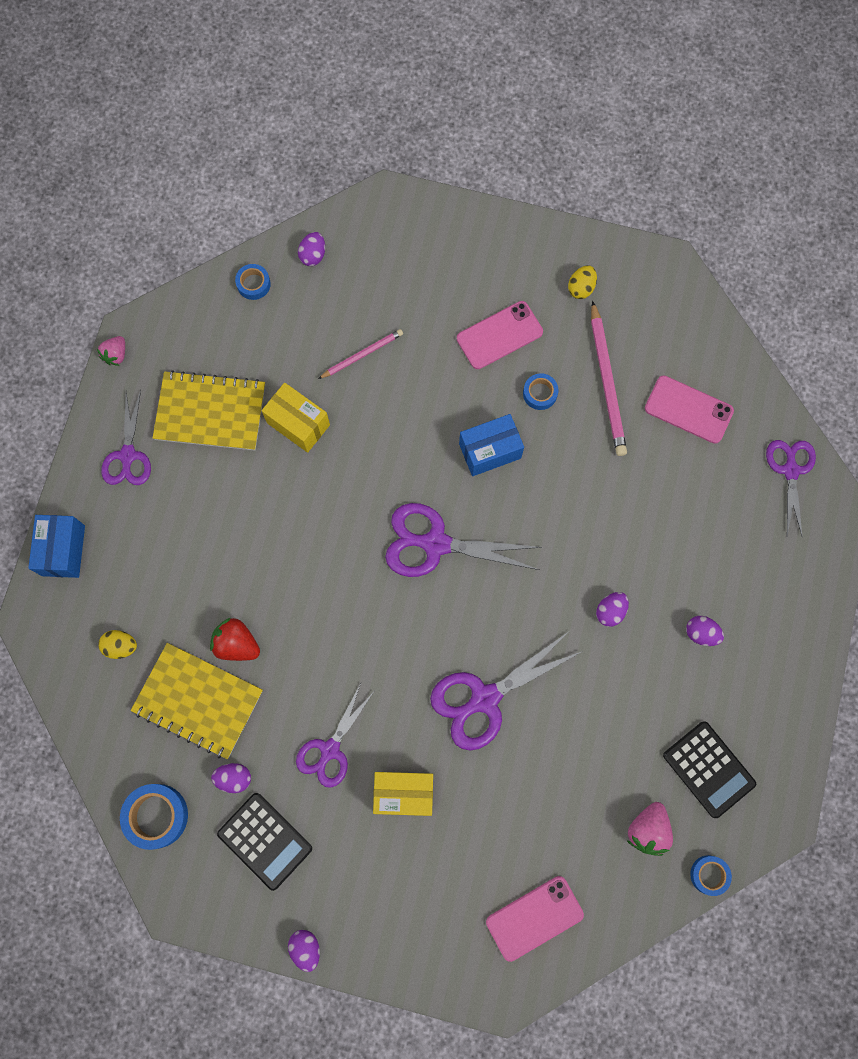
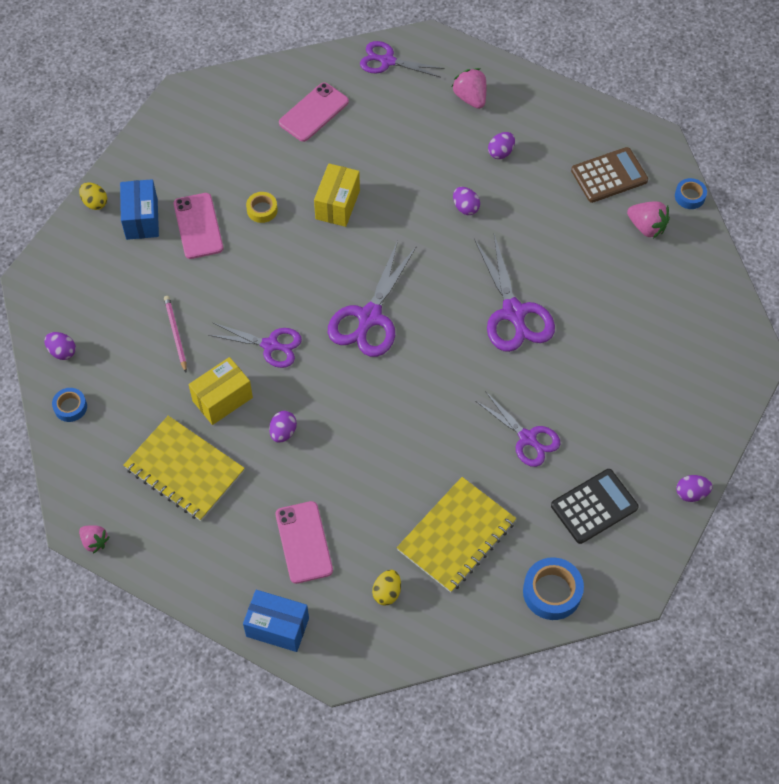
camera: 75 degrees left, 15 degrees down
(128, 455) = (201, 551): purple scissors -> purple scissors (270, 345)
(210, 412) = (184, 470): yellow notebook -> yellow notebook turned 75 degrees counterclockwise
(234, 778) = (533, 520): purple egg -> purple egg (283, 432)
(237, 644) = (413, 493): red strawberry -> none
(404, 793) = (578, 390): yellow box -> yellow box (337, 205)
(490, 451) = (300, 258): blue box -> blue box (142, 219)
(534, 918) = (699, 320): pink phone -> pink phone (304, 542)
(540, 393) = (262, 210): blue tape -> yellow tape
(581, 288) = (178, 158): yellow egg -> yellow egg (95, 203)
(607, 382) = (269, 160): pink pencil -> none
(708, 769) = (609, 176): black calculator -> brown calculator
(769, 579) = (470, 98): none -> pink strawberry

